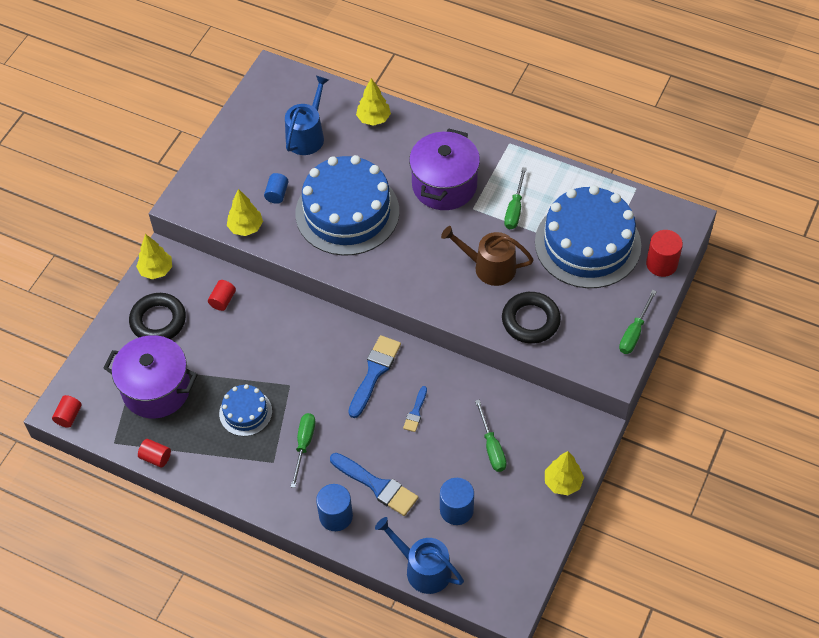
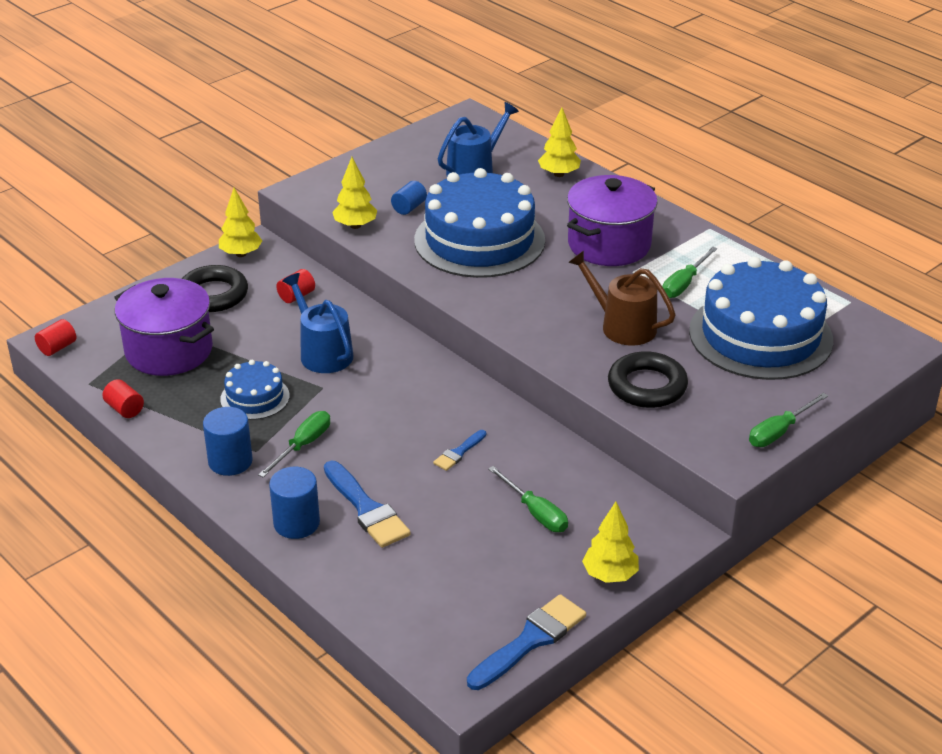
camera: 20 degrees right, 20 degrees down
(374, 373) = (430, 403): blue brush -> blue brush (530, 641)
(423, 569) = (372, 609): blue watering can -> blue watering can (323, 353)
(456, 510) = (452, 562): blue cylinder -> blue cylinder (230, 461)
(491, 447) = (535, 513): green screwdriver -> green screwdriver turned 45 degrees counterclockwise
(661, 264) = (850, 377): red cylinder -> none

